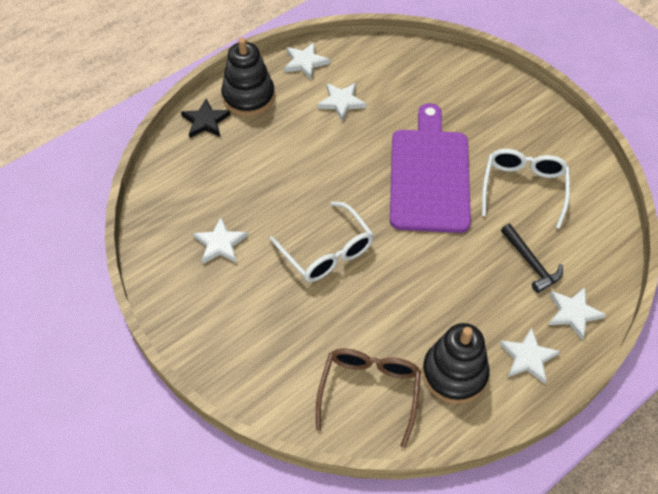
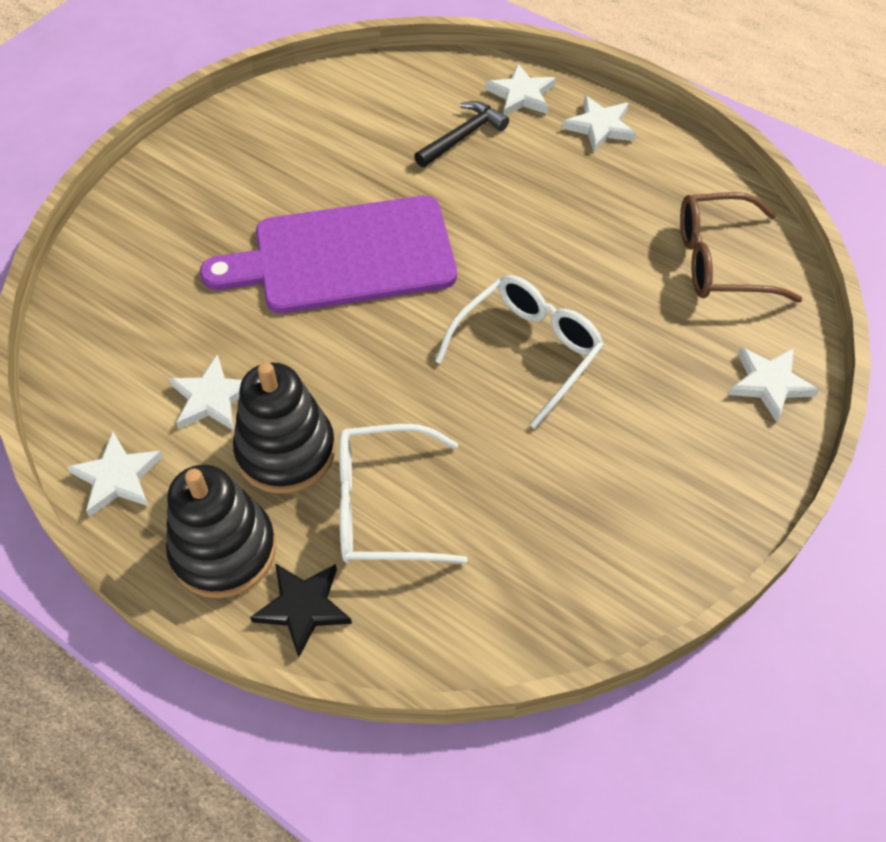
camera: 105 degrees left, 0 degrees up
(220, 244) = (567, 497): white star -> white star (769, 384)
(454, 373) = (653, 186): black stacking toy -> black stacking toy (286, 451)
(523, 188) = (339, 155): white glasses -> white glasses (382, 507)

